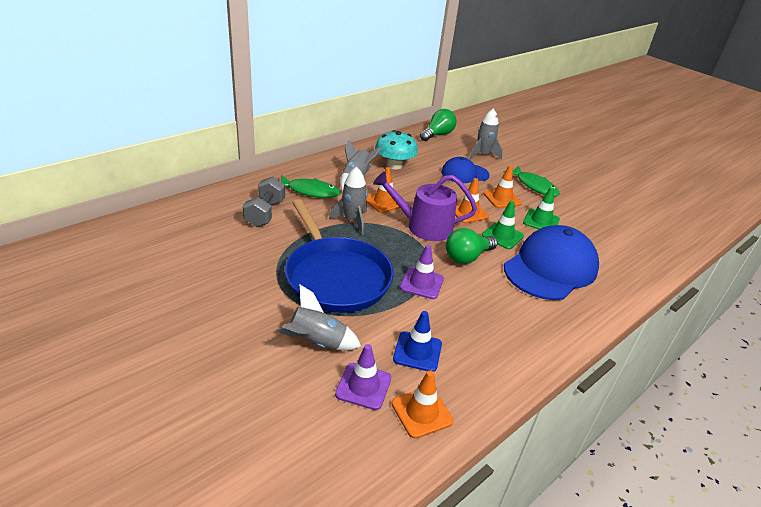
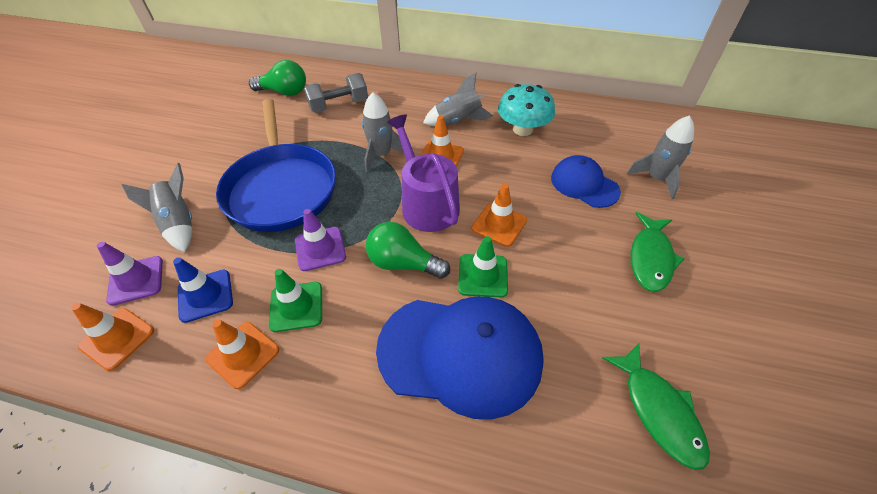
camera: 60 degrees right, 15 degrees up
(310, 191) = (402, 108): green fish -> green fish (658, 411)
(336, 277) = (281, 189): blue pan -> blue pan turned 45 degrees counterclockwise
(437, 135) = (642, 125): green light bulb -> green light bulb (284, 92)
(502, 198) = (571, 240): orange traffic cone -> orange traffic cone (243, 354)
(541, 221) = (565, 300): green traffic cone -> green traffic cone (296, 306)

